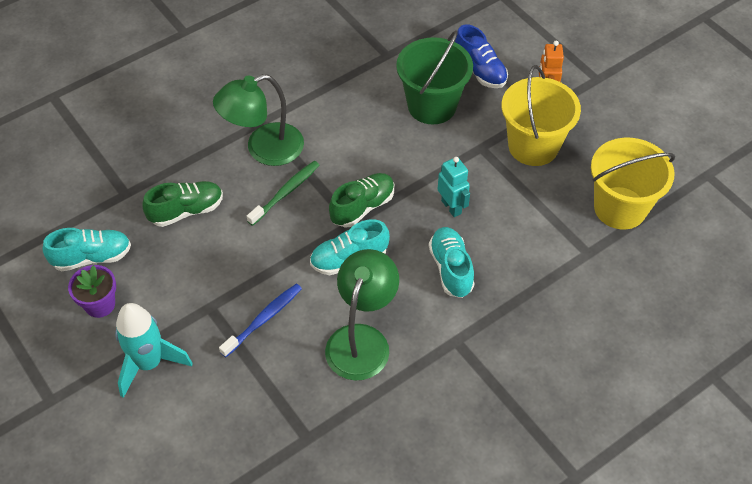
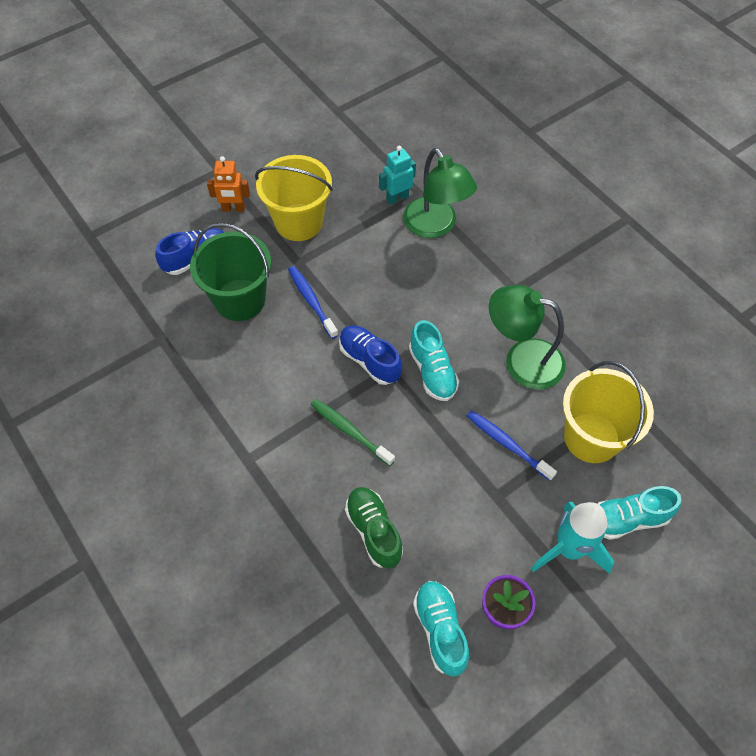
camera: 90 degrees left, 5 degrees up
(264, 149) = (289, 456): green lamp -> green lamp (435, 226)
(362, 207) = (369, 361): green shoe -> blue shoe
(432, 160) = (311, 301): none -> blue toothbrush
(451, 207) = (370, 288): turquoise robot -> turquoise robot (397, 198)
(451, 269) = (440, 290): turquoise shoe -> turquoise shoe (627, 519)
(620, 208) = (371, 168): yellow bucket -> yellow bucket (591, 437)

